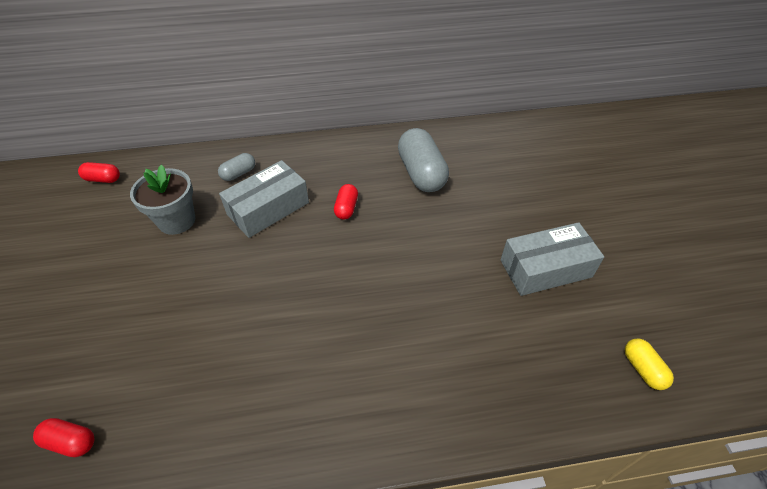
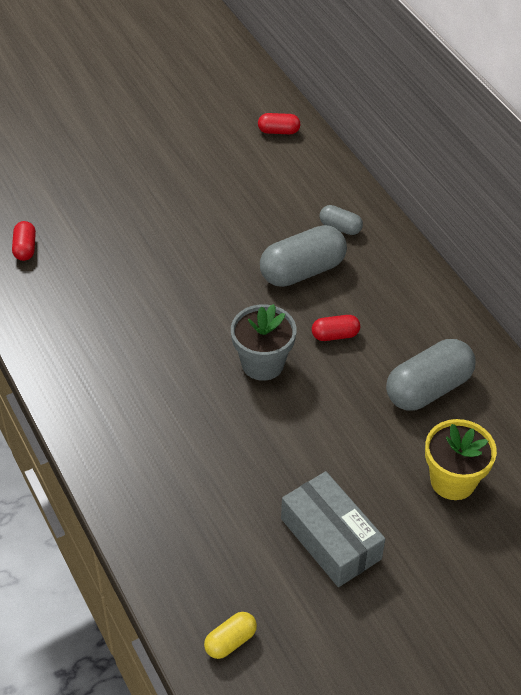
camera: 70 degrees right, 0 degrees up
(103, 179) = (278, 131): red capsule -> red capsule turned 75 degrees counterclockwise
(177, 221) = (252, 209): grey flower pot -> grey flower pot (262, 363)
(268, 208) = (302, 271): grey box -> grey capsule
(506, 185) = (453, 480): none -> yellow flower pot

